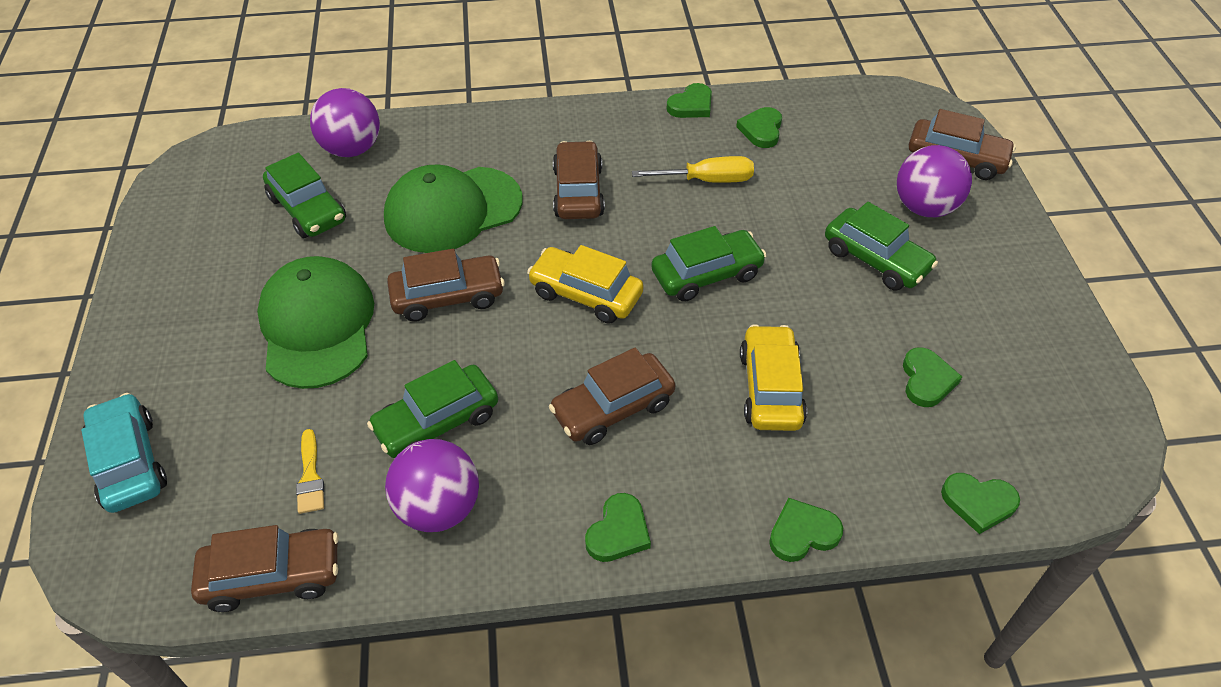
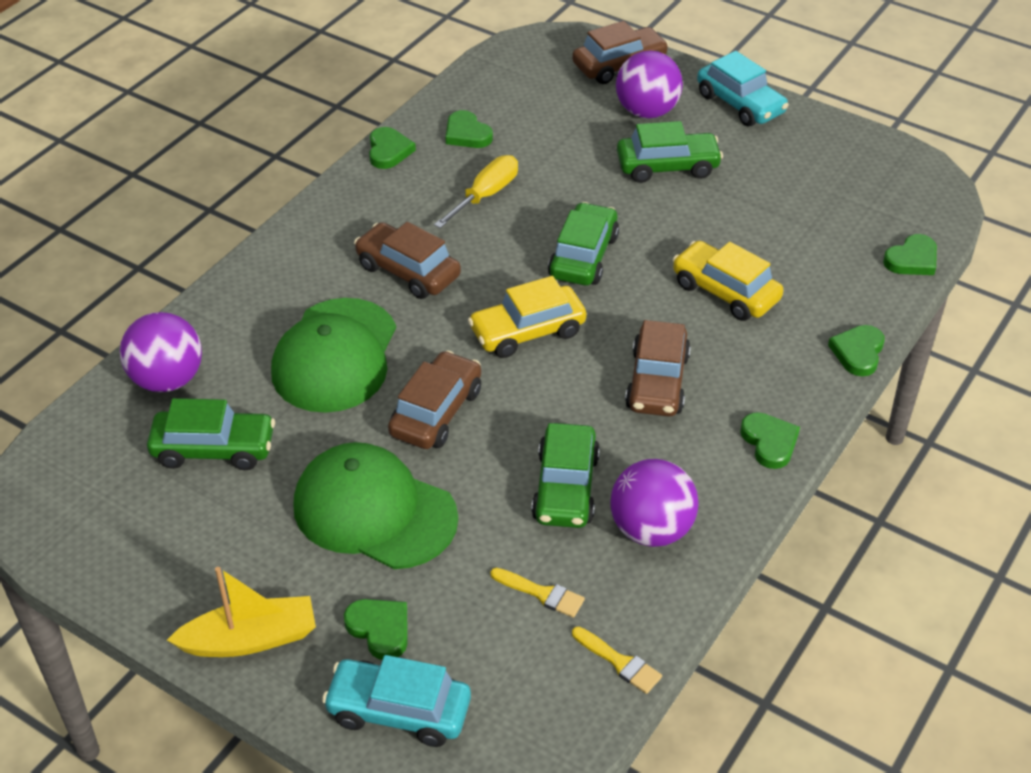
camera: 50 degrees left, 5 degrees down
(145, 337) = (250, 639): none -> yellow boat
(273, 576) = (619, 662): brown car -> yellow brush
(926, 380) = (797, 216): green heart -> green heart (380, 629)
(1017, 257) = (740, 104): none -> turquoise car

